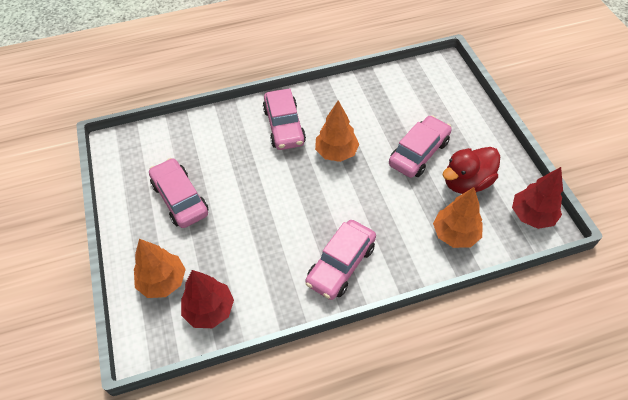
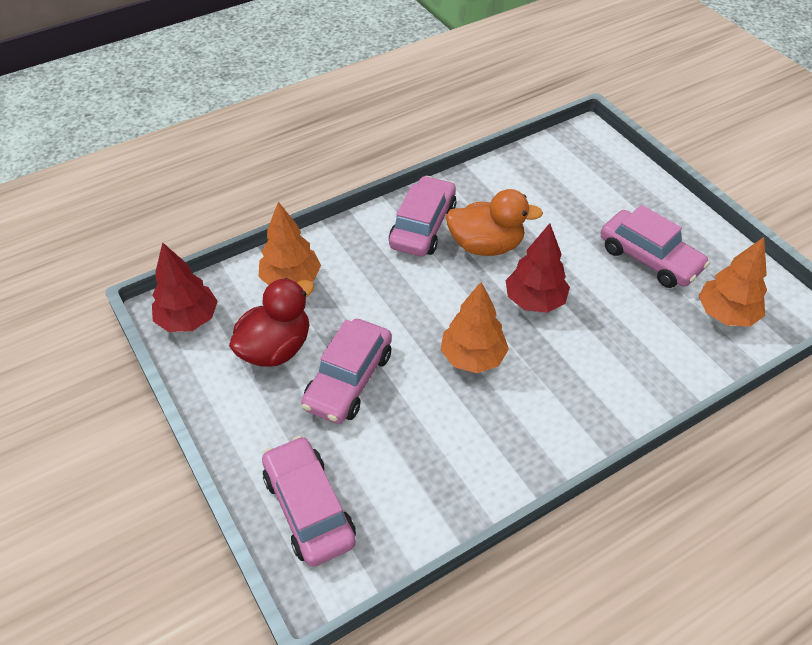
camera: 165 degrees right, 5 degrees down
(163, 281) = (607, 180): orange tree -> orange tree (726, 314)
(209, 310) = (544, 168): red tree -> red tree (534, 301)
(284, 126) = (569, 385): pink car -> pink car (309, 508)
(296, 235) = (486, 245): none -> orange duck

